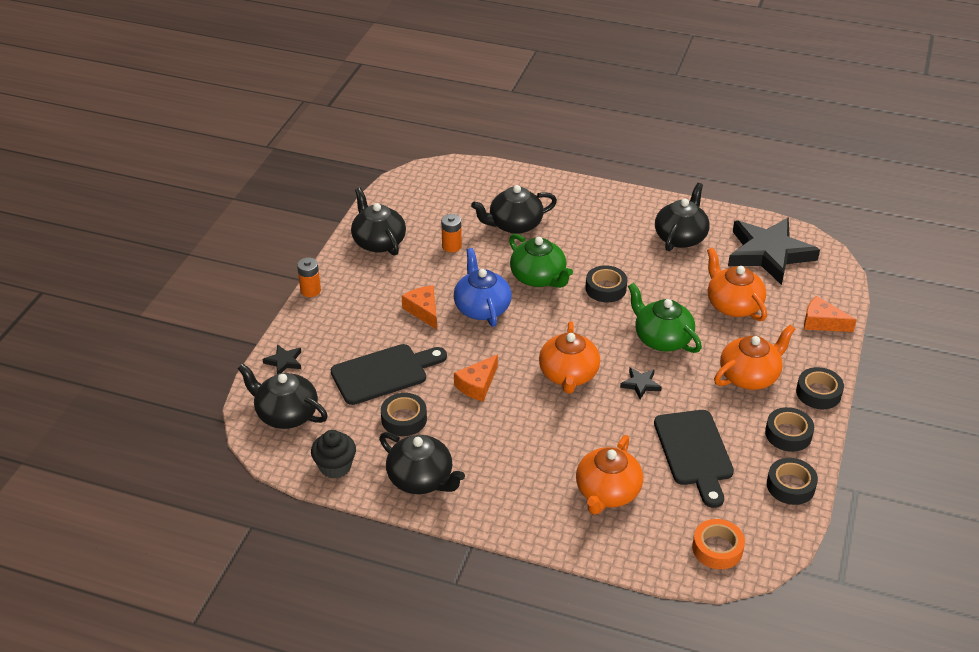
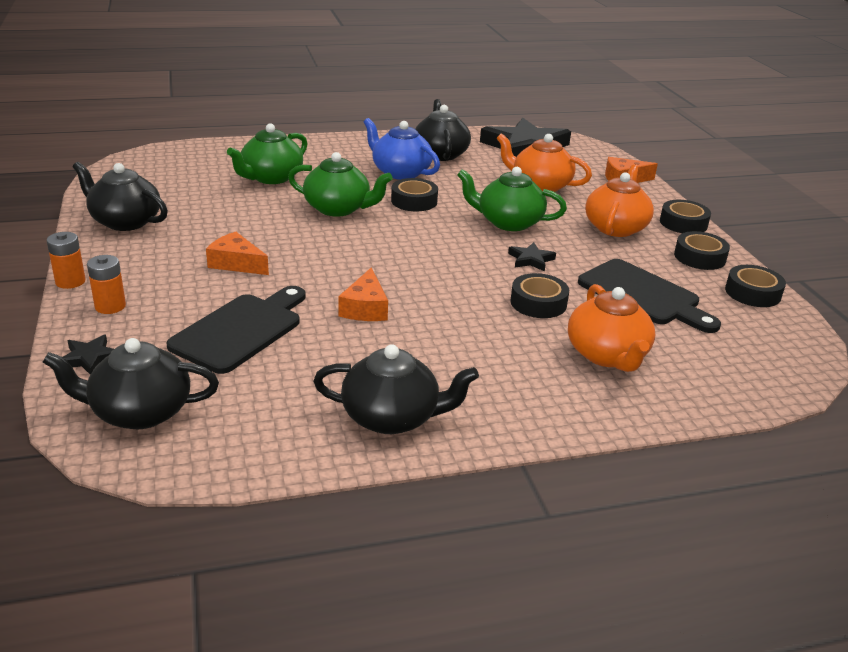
camera: 35 degrees left, 10 degrees down
(335, 467) = (264, 445): black cupcake -> none
(404, 419) = (309, 365): black tape -> black tape (538, 303)
(451, 246) = (217, 206): orange battery -> orange battery (110, 306)
(482, 308) = (302, 245): blue teapot -> blue teapot (400, 172)
(514, 225) = (271, 178): black teapot -> green teapot
(568, 375) = (453, 272): orange teapot -> none
(717, 548) = (763, 364): orange tape -> none

